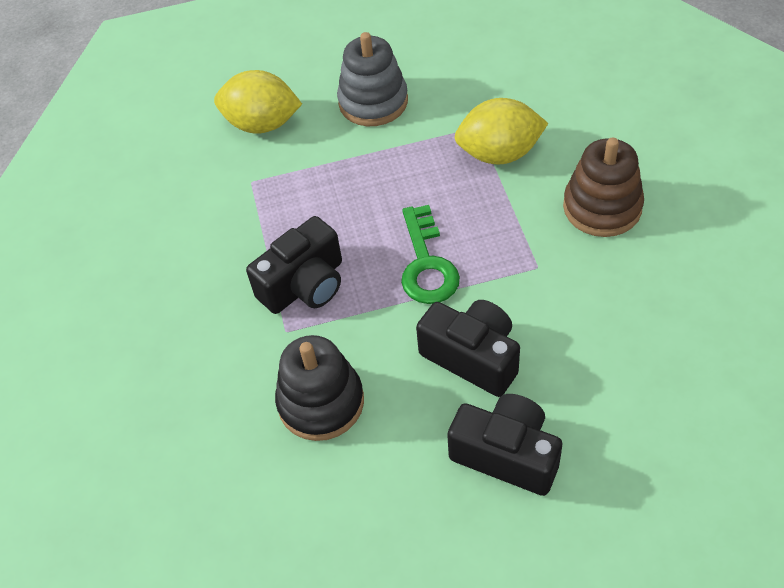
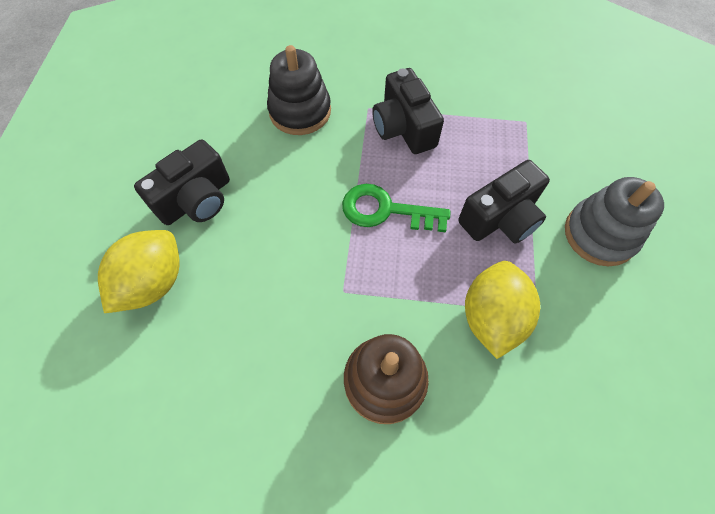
camera: 105 degrees right, 10 degrees up
(262, 124) = (593, 144): yellow lemon -> yellow lemon (153, 282)
(472, 357) = (283, 209): black camera -> black camera (501, 218)

